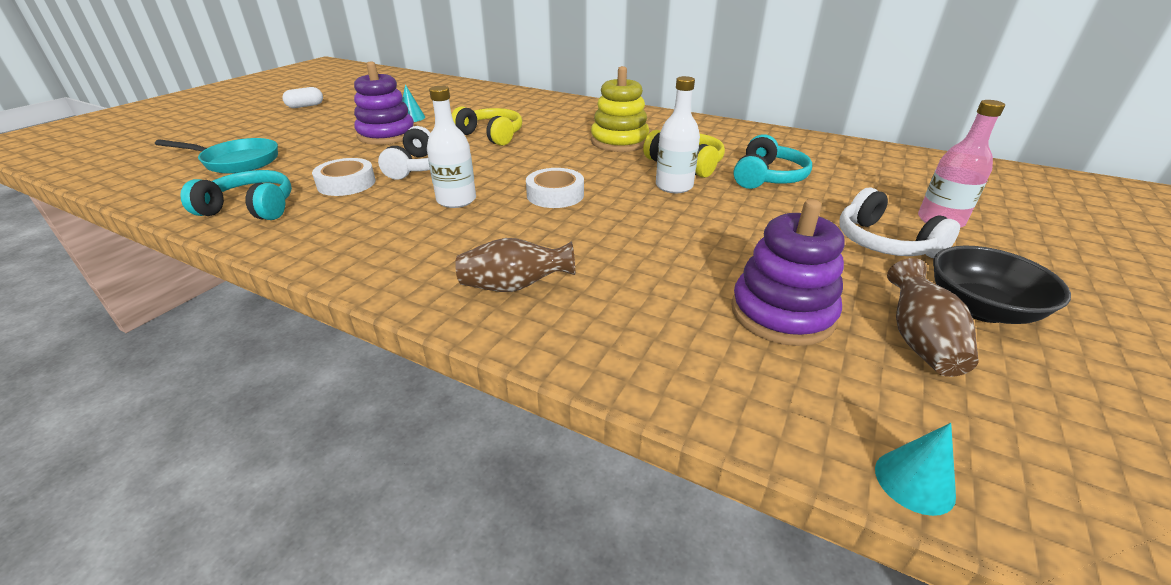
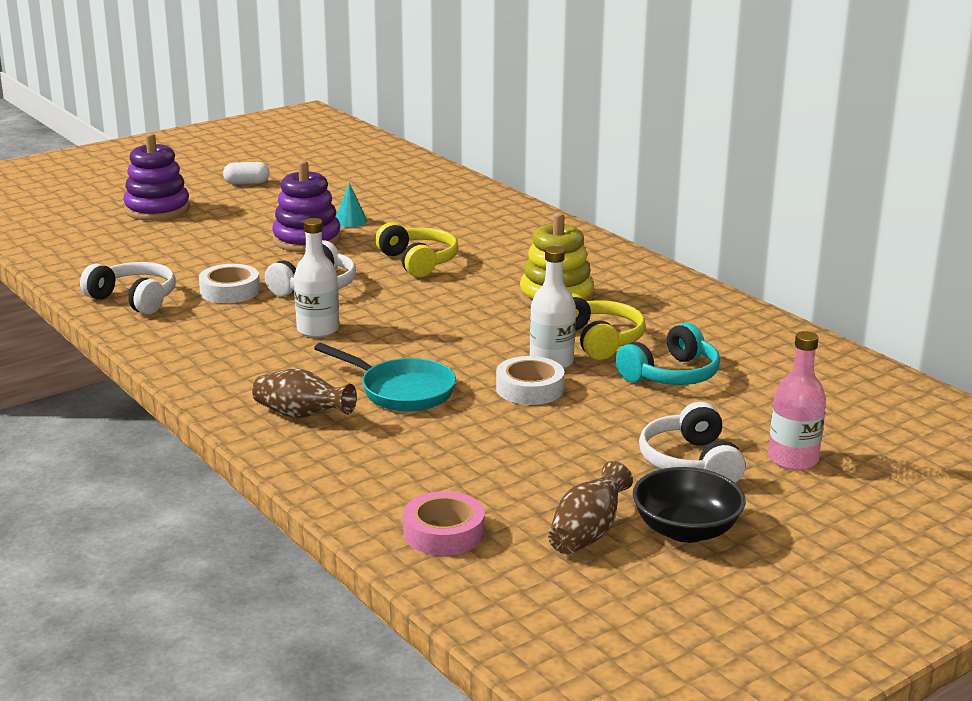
camera: 25 degrees right, 10 degrees down
(237, 162) = (144, 245): turquoise pan -> turquoise pan (401, 391)
(251, 208) = (134, 299): turquoise headphones -> white headphones
(555, 195) = (418, 344): white tape -> white tape (529, 388)
(782, 313) = (500, 488): purple stacking toy -> purple stacking toy (157, 209)
(801, 389) = (444, 532): none -> pink tape
(914, 482) = (449, 592): turquoise cone -> none

